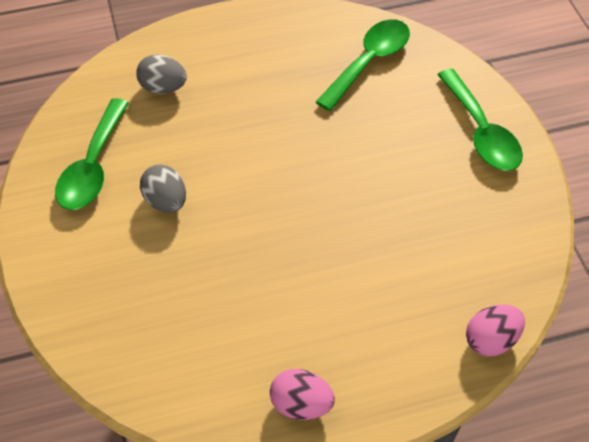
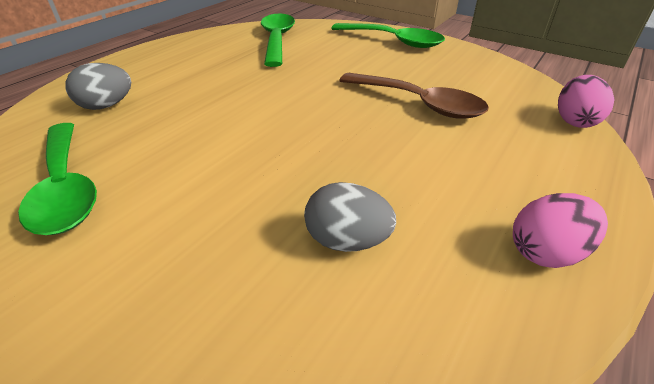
camera: 40 degrees left, 15 degrees down
(166, 201) = (191, 174): grey egg -> grey egg (347, 240)
(389, 234) = (419, 103): none -> brown spoon

